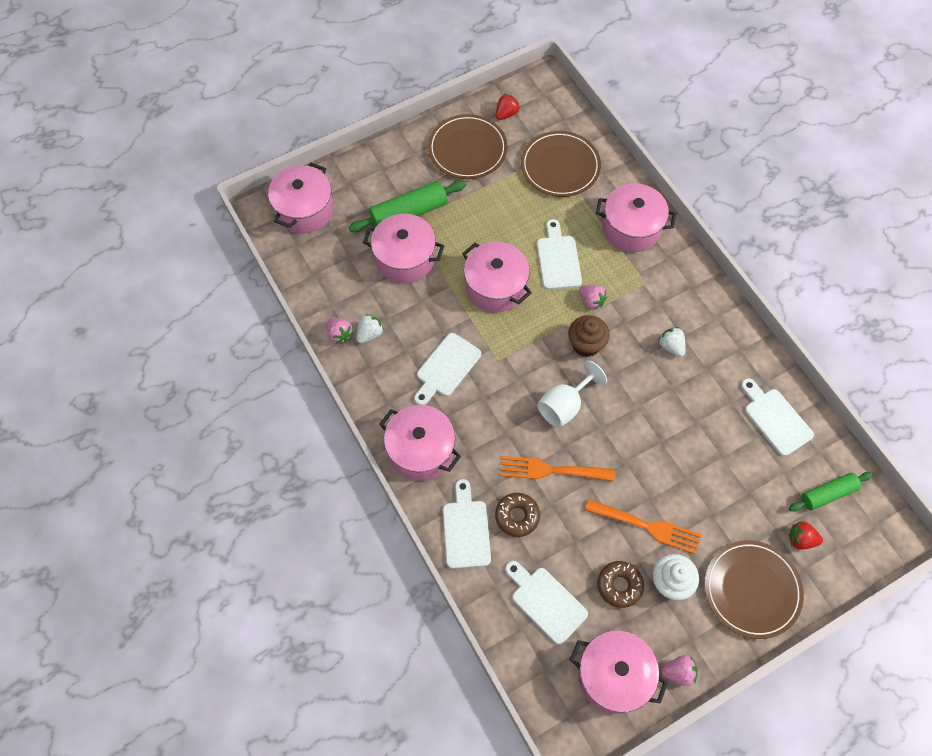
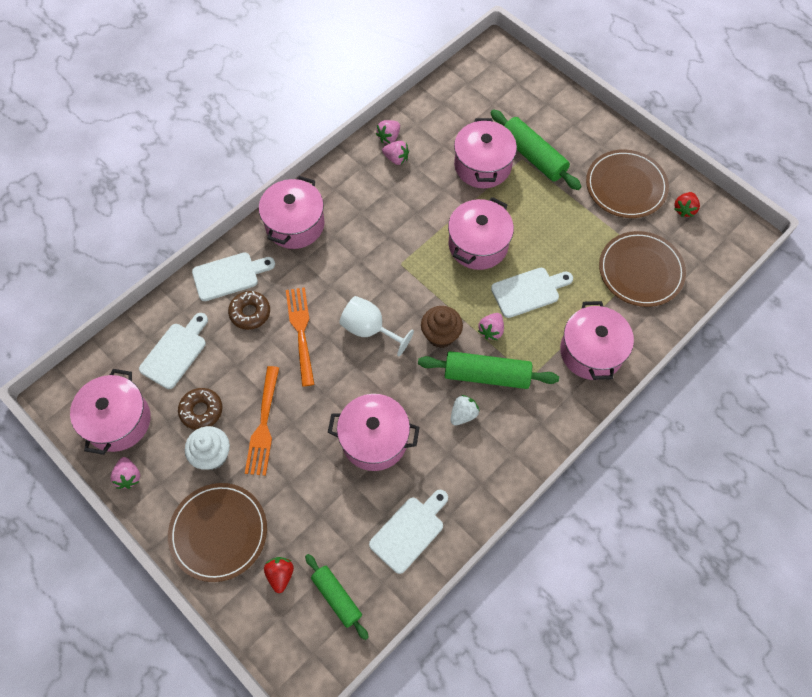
camera: 75 degrees right, 0 degrees up
(304, 210) = (505, 78): pink pot -> pink pot (374, 439)
(369, 334) = (396, 158): white strawberry -> pink strawberry
(446, 368) = (380, 224): white cutting board -> none
(506, 114) = (684, 209): red strawberry -> red strawberry turned 90 degrees clockwise
(636, 317) = (487, 375): none -> green rolling pin

